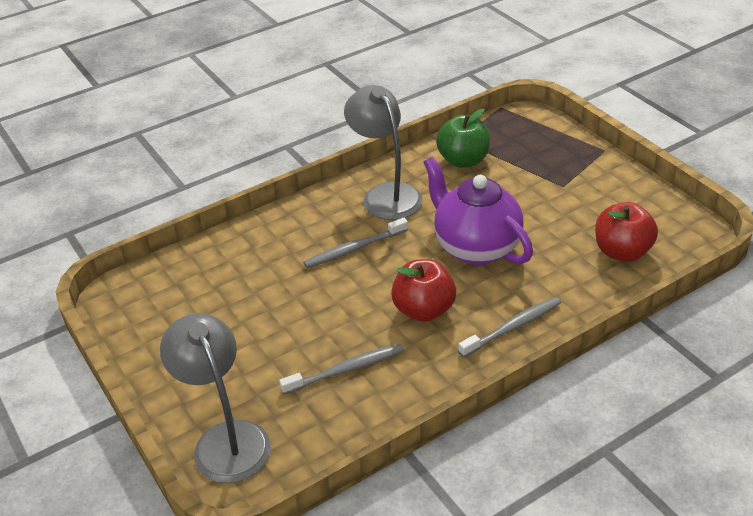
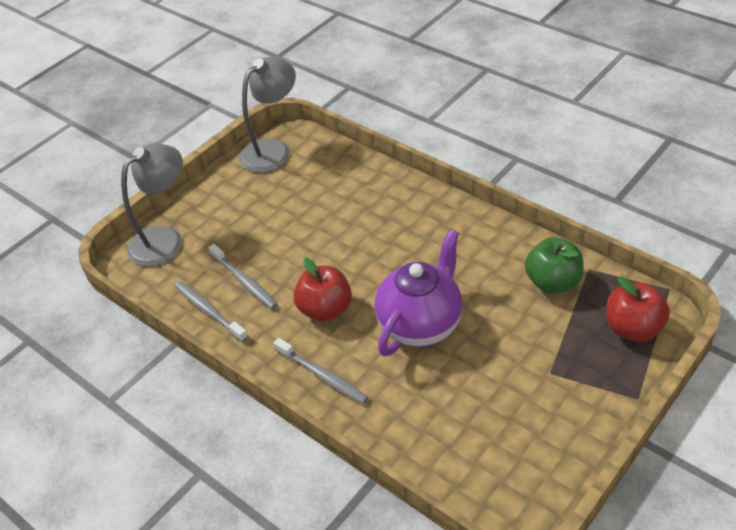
camera: 75 degrees right, 5 degrees up
(354, 249) = (387, 243): grey toothbrush -> grey toothbrush (209, 311)
(386, 194) = (471, 242): grey lamp -> grey lamp (273, 150)
(622, 252) = (460, 442): red apple -> red apple (633, 329)

